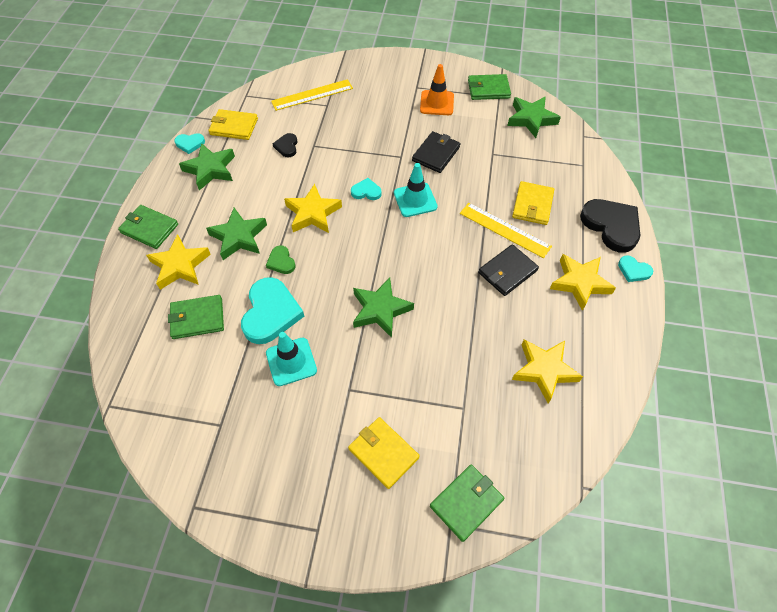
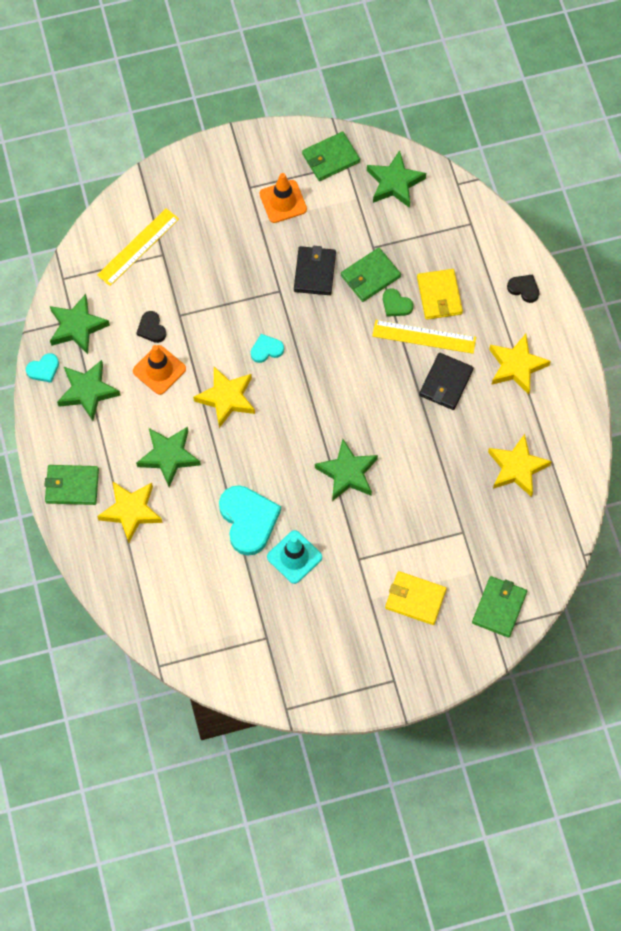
camera: 25 degrees left, 10 degrees up
(197, 318) = (183, 555): green wallet -> green wallet (370, 276)
(234, 127) = (77, 327): yellow wallet -> green star
(274, 175) = (159, 370): none -> orange traffic cone
(281, 262) = (227, 464): green heart -> green heart (396, 304)
(415, 200) = (321, 339): turquoise traffic cone -> none
(611, 226) = (524, 289): black heart -> black heart, size x0.49
(633, 270) = (560, 331): turquoise heart -> none

